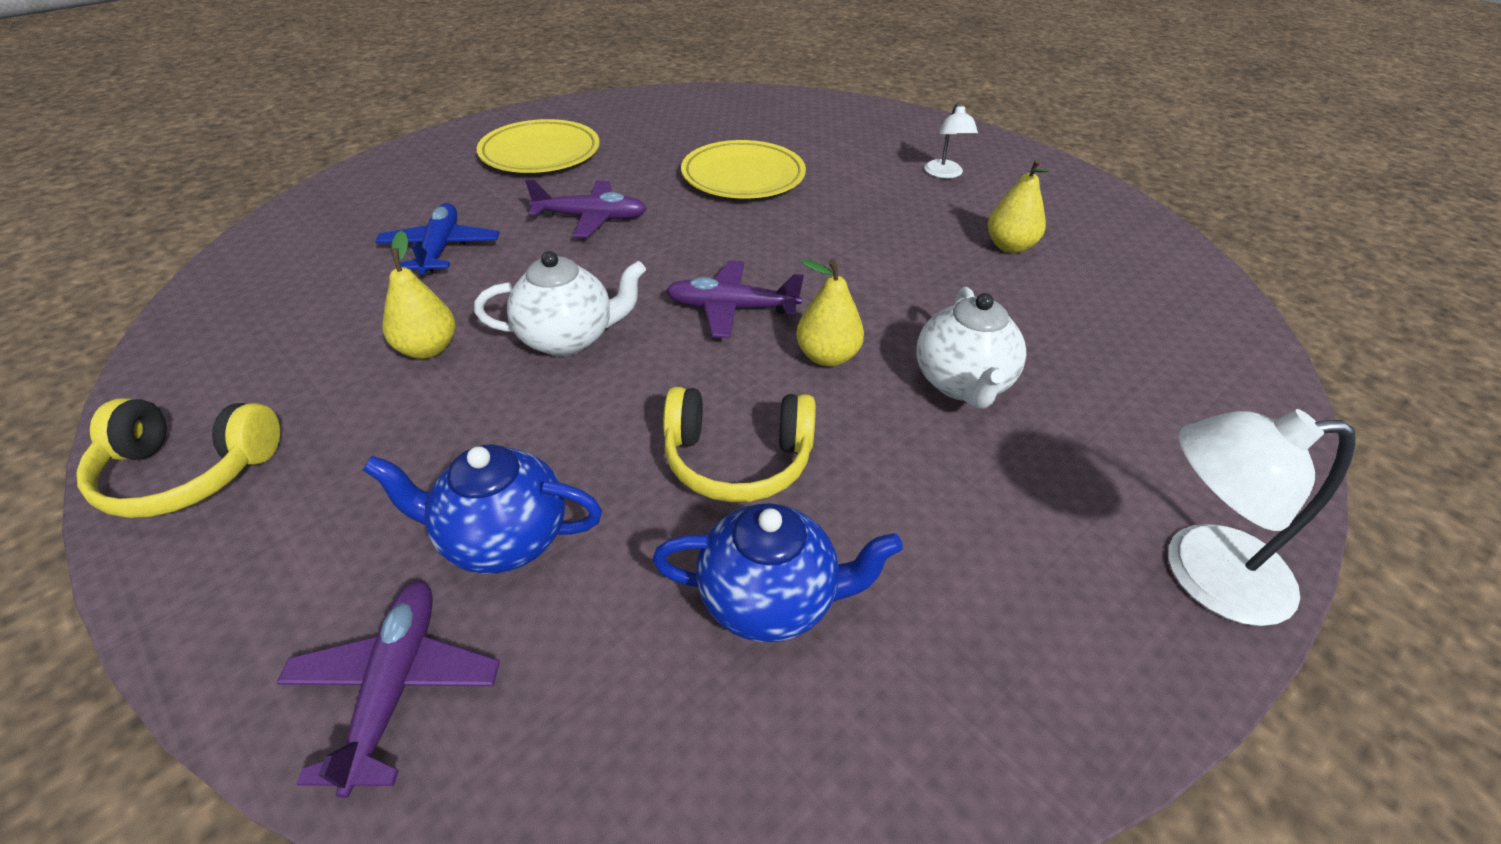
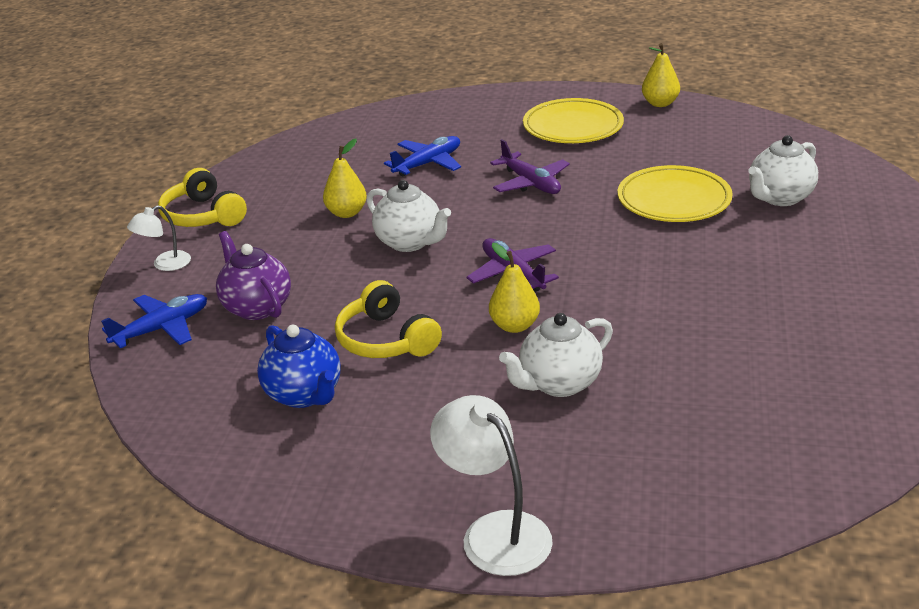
camera: 55 degrees right, 10 degrees down
(395, 686) = (162, 329): purple plane -> blue plane
(502, 539) = (256, 307): blue teapot -> purple teapot
(813, 141) = (779, 198): none -> white teapot
(945, 174) = (837, 270): white lamp -> white lamp (165, 264)
(1010, 246) = (769, 339): yellow pear -> yellow pear (660, 103)

